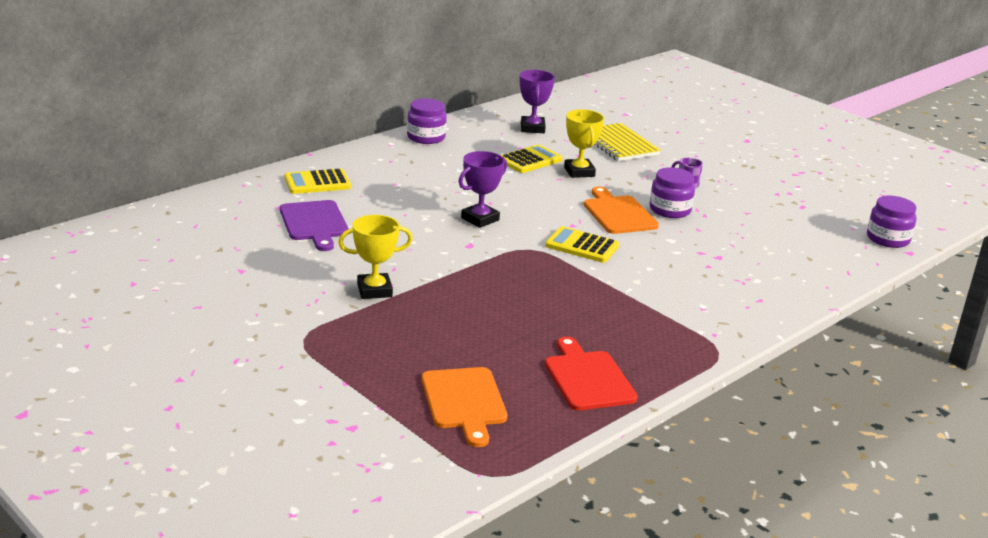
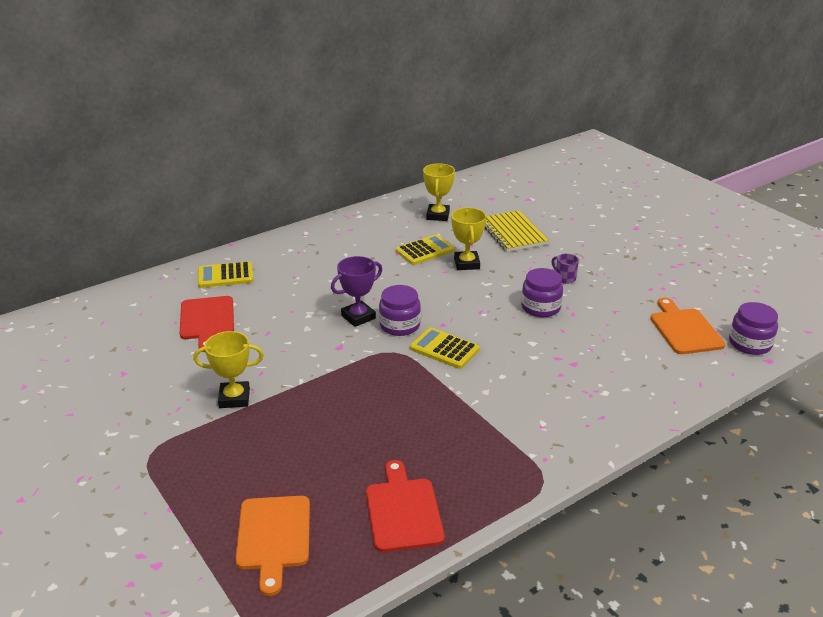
camera: 10 degrees right, 5 degrees up
(314, 223) = (207, 320): purple cutting board -> red cutting board
(426, 137) = (338, 226): purple jar -> purple jar (399, 325)
(532, 128) = (438, 215): purple trophy -> yellow trophy
(618, 213) = (490, 311): orange cutting board -> orange cutting board (684, 329)

